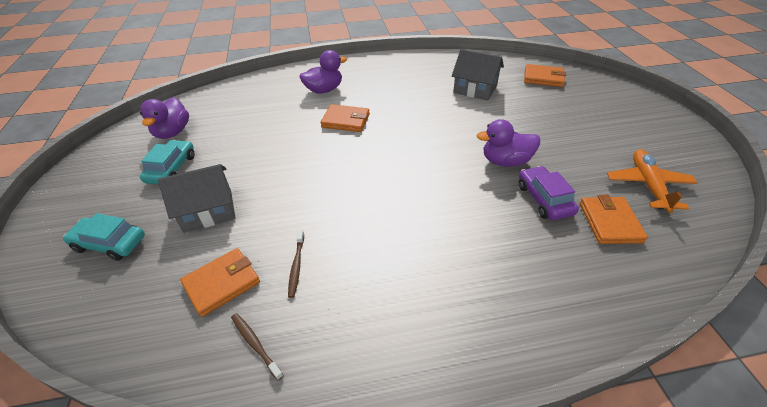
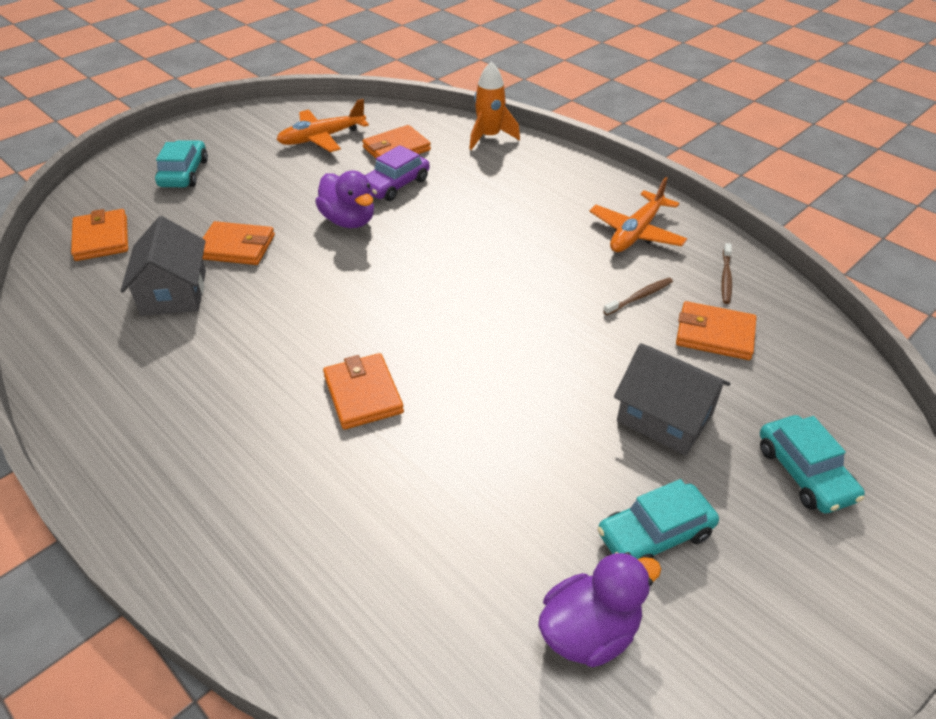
camera: 125 degrees left, 0 degrees up
(324, 90) = (280, 481): purple duck -> none
(366, 321) = (636, 232): none -> orange plane
(504, 114) = (236, 247): none -> orange wallet
(610, 113) = (184, 173): none -> turquoise car
(612, 304) = (489, 137): none -> orange rocket

